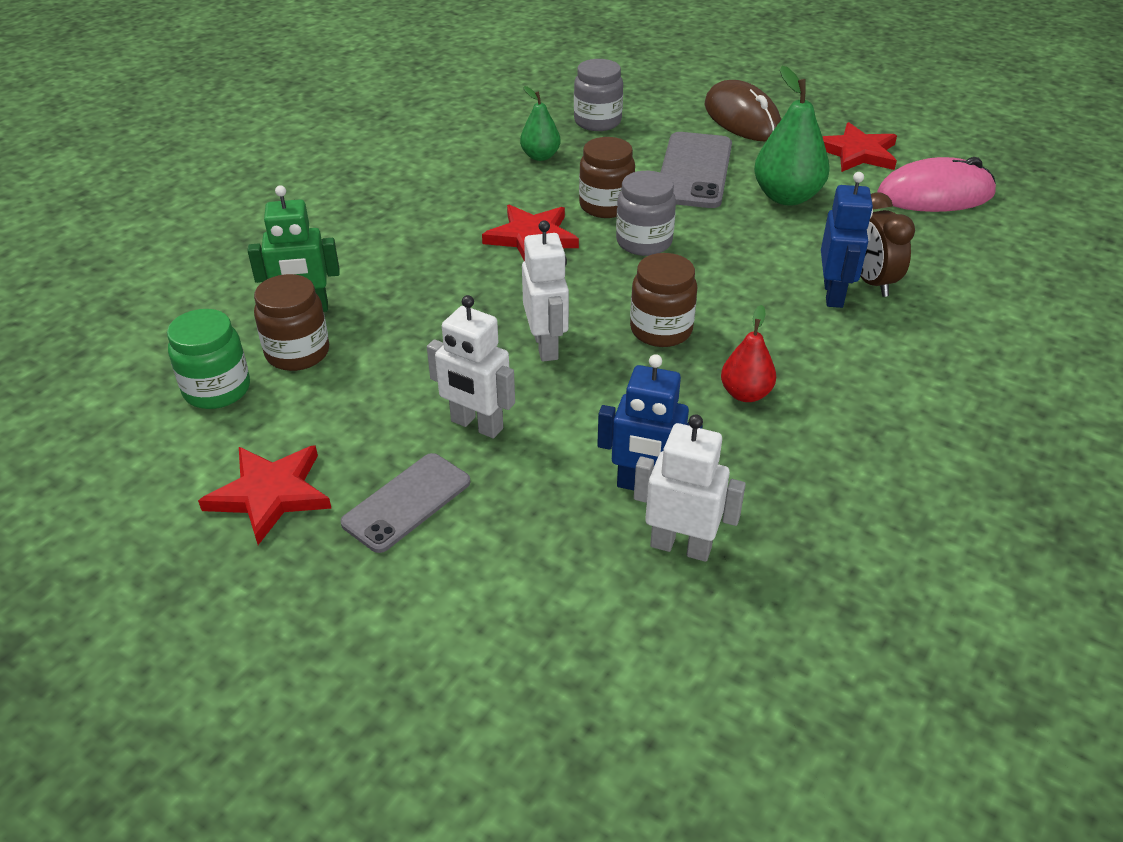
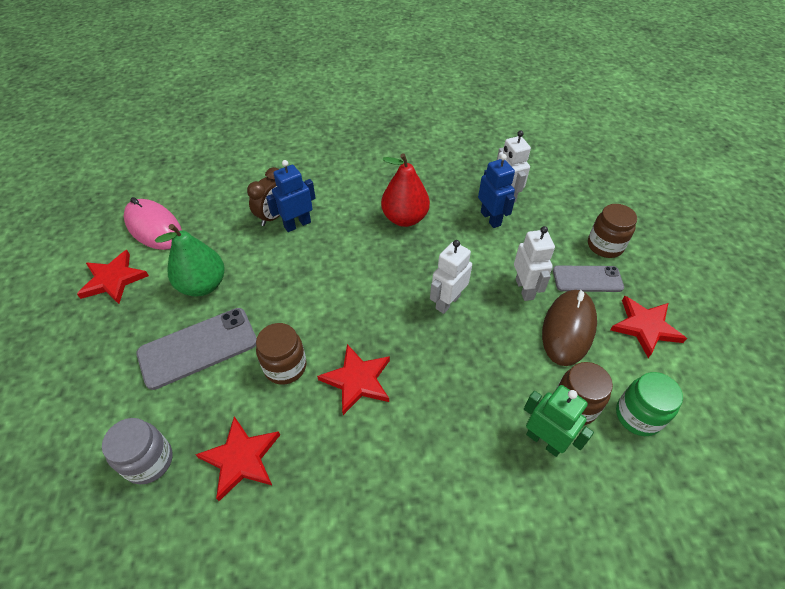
camera: 130 degrees left, 10 degrees up
(540, 156) = (241, 459): green pear -> red star
(644, 242) = (313, 321): grey jar -> none
(661, 330) = (389, 268): brown jar -> brown jar (605, 246)
(742, 118) = (87, 365): brown mouse -> brown mouse (568, 329)
(745, 394) = (405, 218): red pear -> red pear, size x1.70

